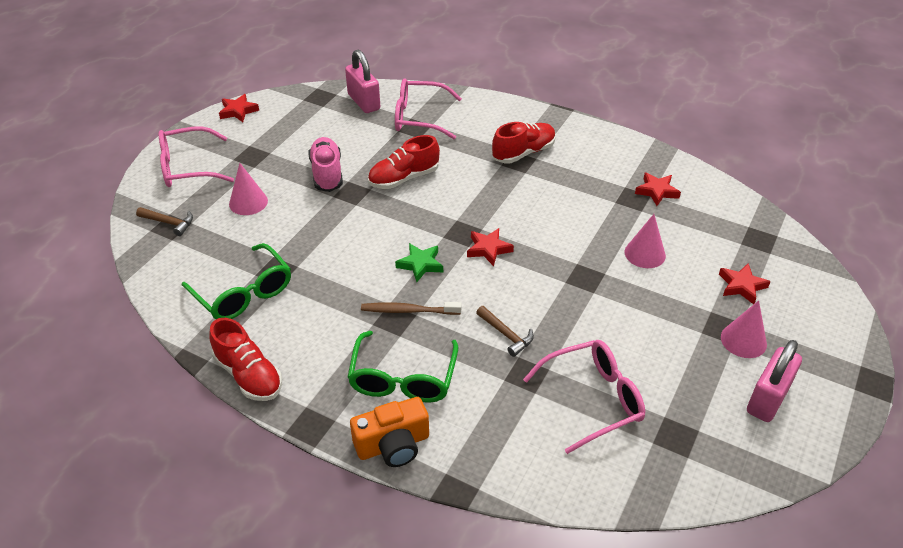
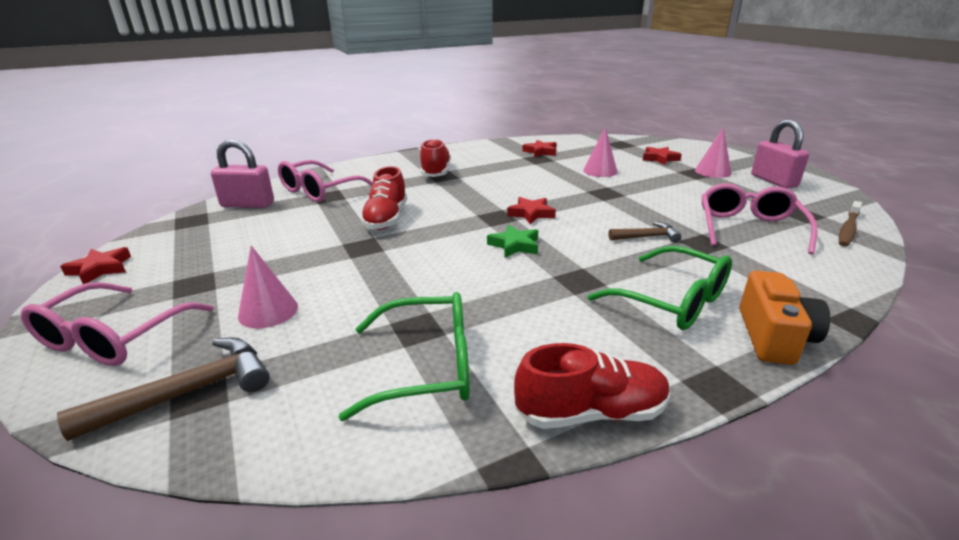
camera: 55 degrees left, 15 degrees down
(169, 223) = (189, 392): brown hammer -> brown hammer, size x1.63
(327, 174) = (311, 250): pink shoe -> none
(409, 311) = (574, 269): brown toothbrush -> brown toothbrush (848, 229)

